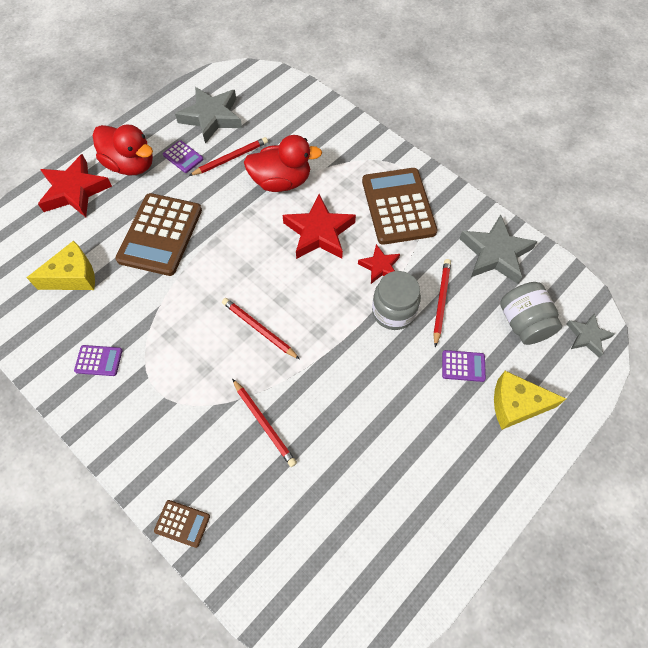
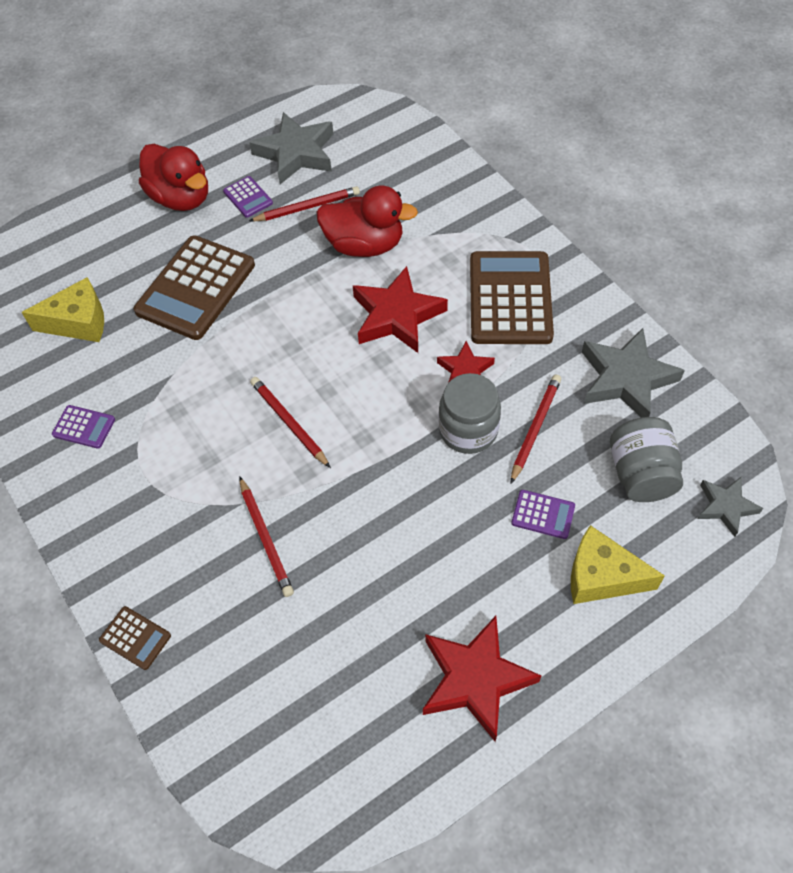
camera: 15 degrees right, 5 degrees down
(75, 191) = (106, 220): red star -> red star (475, 679)

